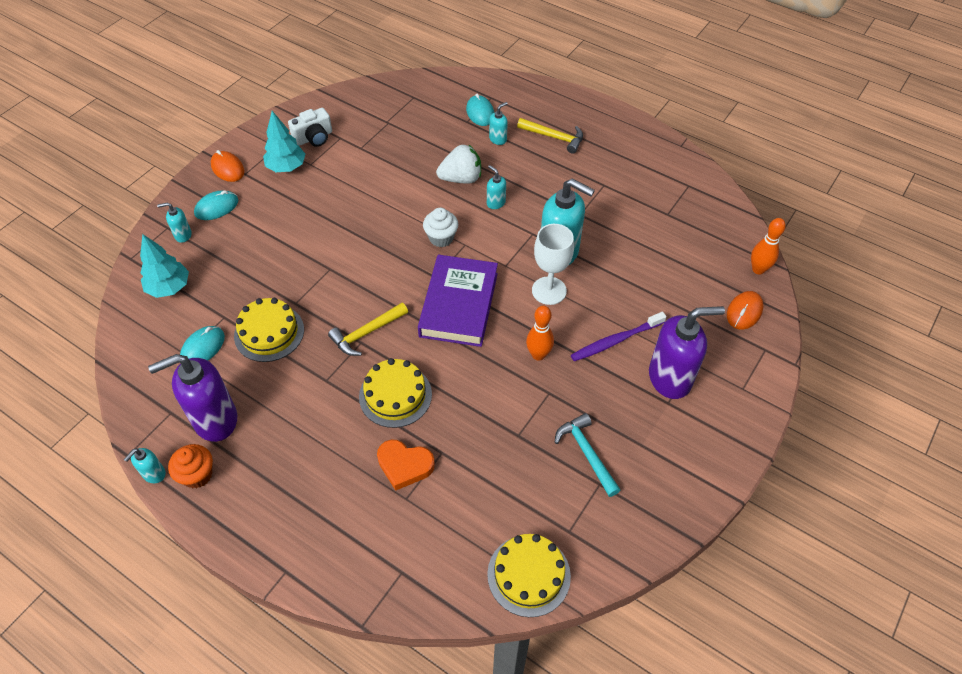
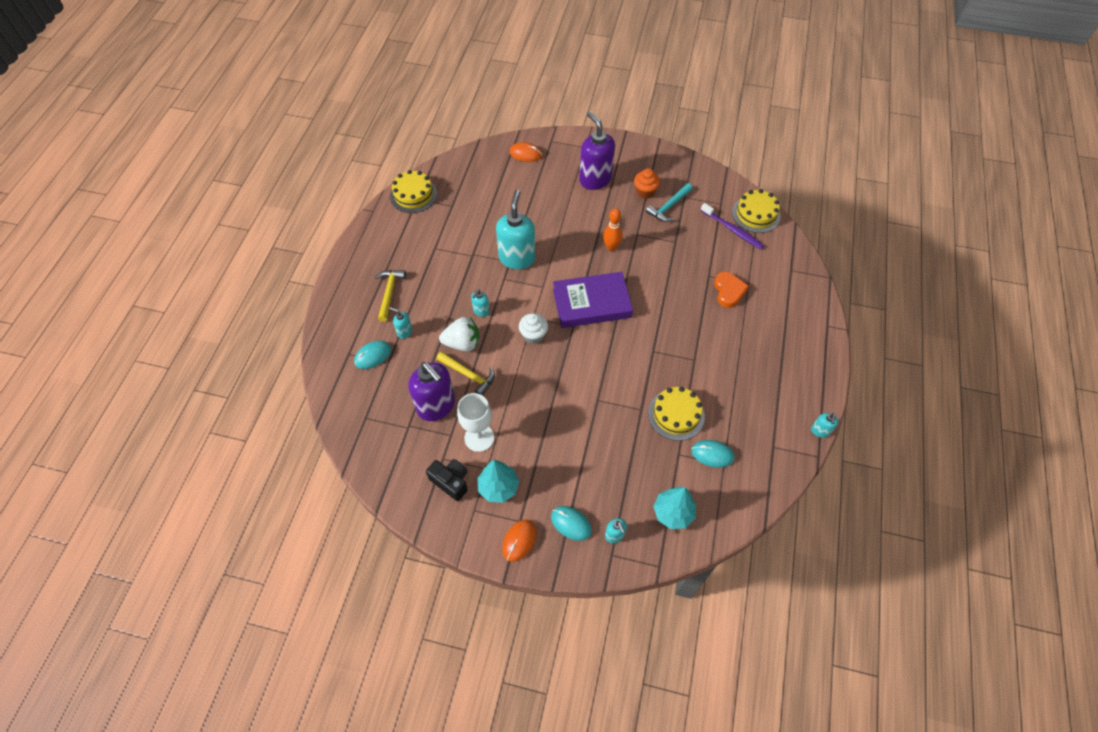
camera: 110 degrees left, 5 degrees up
(154, 474) = (820, 431): turquoise soap dispenser -> turquoise soap dispenser turned 90 degrees clockwise
(197, 475) = (804, 404): orange cupcake -> orange cupcake (645, 192)
(215, 420) = (762, 414): purple soap dispenser -> purple soap dispenser (436, 406)
(314, 138) = (451, 481): white camera -> black camera
(366, 333) = (644, 350): yellow hammer -> yellow hammer (469, 375)
(395, 395) = (683, 314): yellow cake -> yellow cake (413, 195)
(461, 179) = (462, 343): white strawberry -> white strawberry turned 120 degrees clockwise
(549, 291) = (554, 255): white goblet -> white goblet (479, 438)
(615, 341) = (580, 211): purple toothbrush -> purple toothbrush (733, 230)
(758, 269) = (486, 152): orange bowling pin -> none

